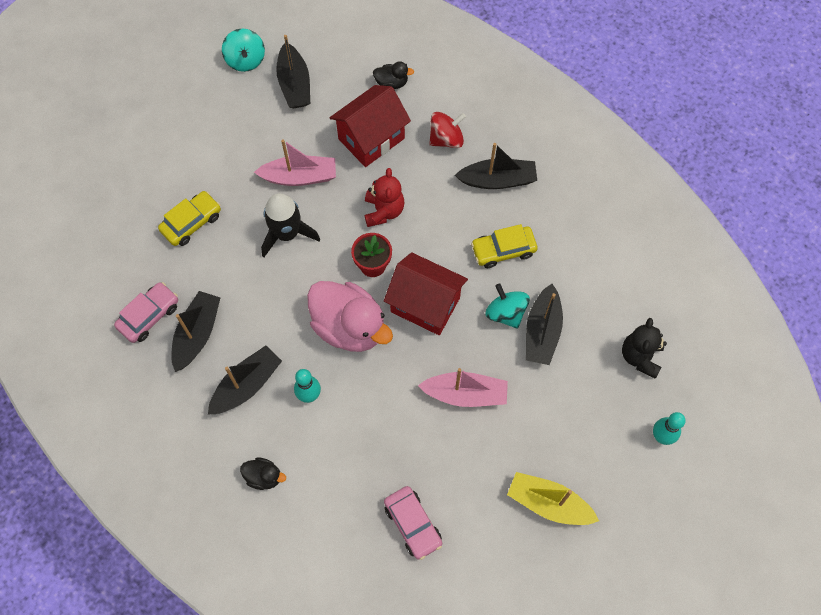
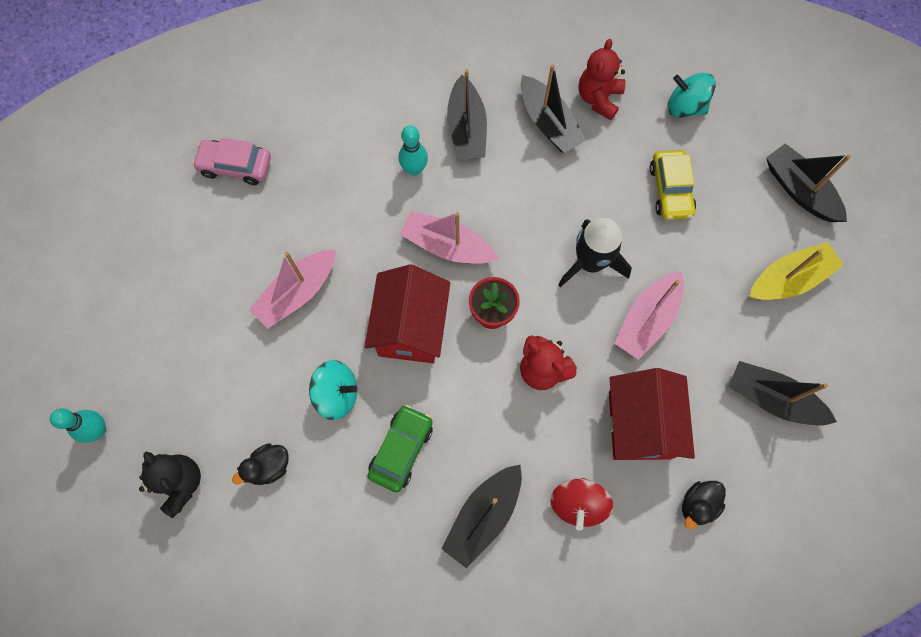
camera: 130 degrees right, 5 degrees up
(149, 316) = (598, 98): pink car -> red teddy bear
(245, 60) = (842, 371): turquoise spinning top -> turquoise spinning top (685, 107)
(264, 477) = (377, 90): black duck -> black duck (269, 467)
(349, 327) = (447, 246): pink duck -> pink boat
(425, 305) = (411, 328): red house -> red house turned 60 degrees counterclockwise
(503, 250) = (401, 450): yellow car -> green car
(542, 331) = (289, 412): black boat -> black boat (799, 190)
(548, 503) = (146, 281): yellow boat -> yellow boat (788, 279)

